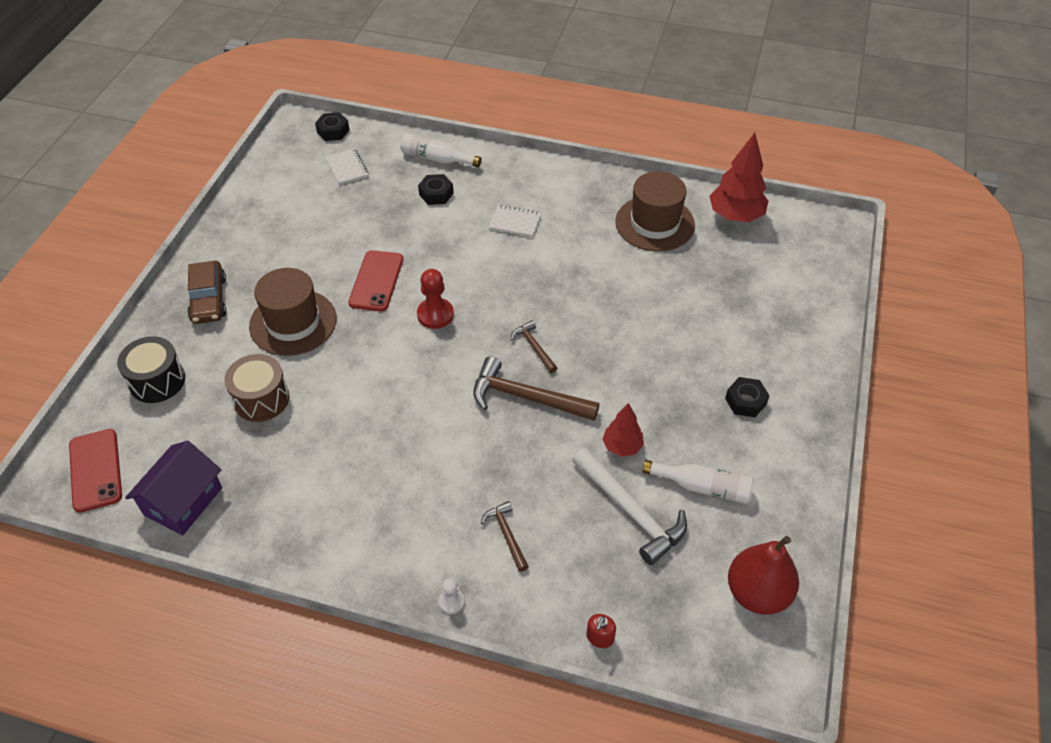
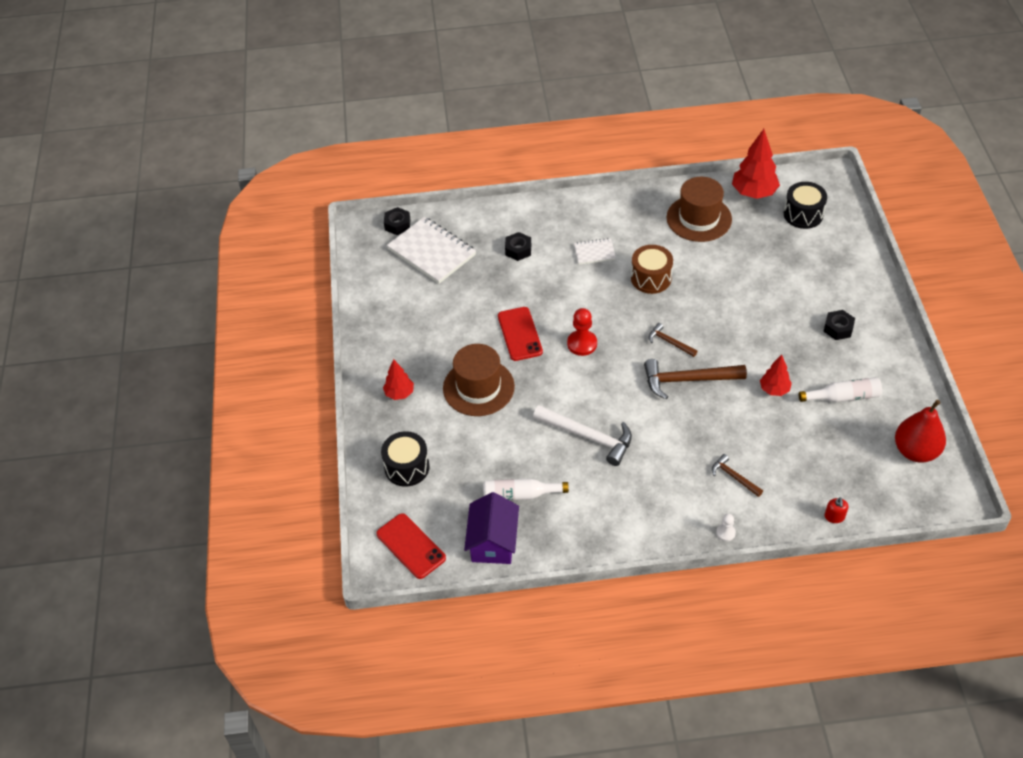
camera: 20 degrees left, 0 degrees up
(209, 299) = (399, 393): brown car -> red tree
(261, 399) = (496, 451): brown drum -> brown drum (651, 278)
(347, 168) = (431, 252): white notebook -> white notebook, size x1.96
(436, 159) = (498, 221): white bottle -> white bottle (520, 495)
(631, 512) = (806, 431): white hammer -> white hammer (588, 437)
(780, 257) = (803, 214): none -> black drum

